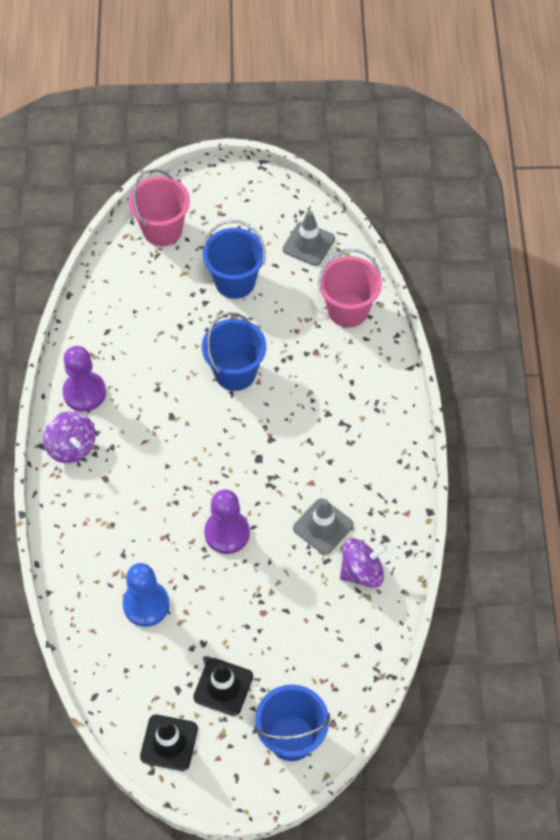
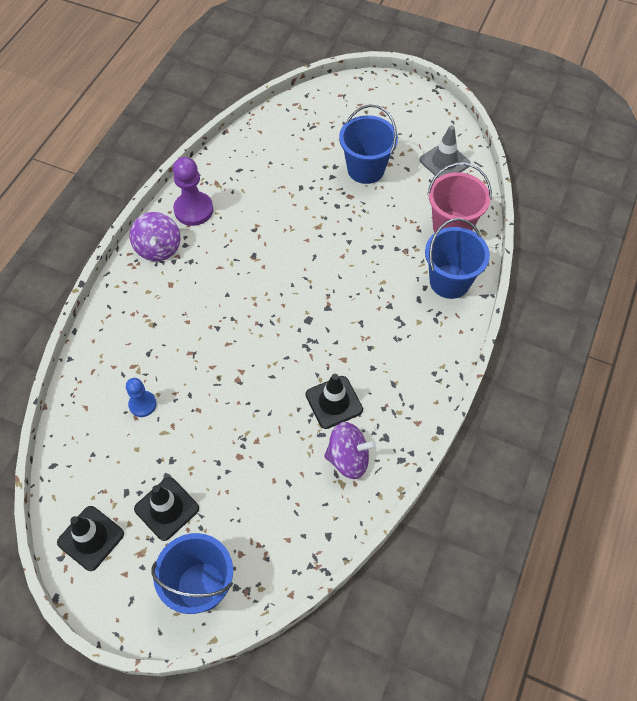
camera: 25 degrees right, 0 degrees up
(146, 604) = (142, 404): blue pawn -> blue pawn, size x0.61
(162, 230) = (327, 109): pink bucket -> none
(227, 533) = (246, 372): purple pawn -> none
(235, 372) = (326, 241): blue bucket -> blue bucket (449, 281)
(323, 526) = (334, 402): grey traffic cone -> black traffic cone

